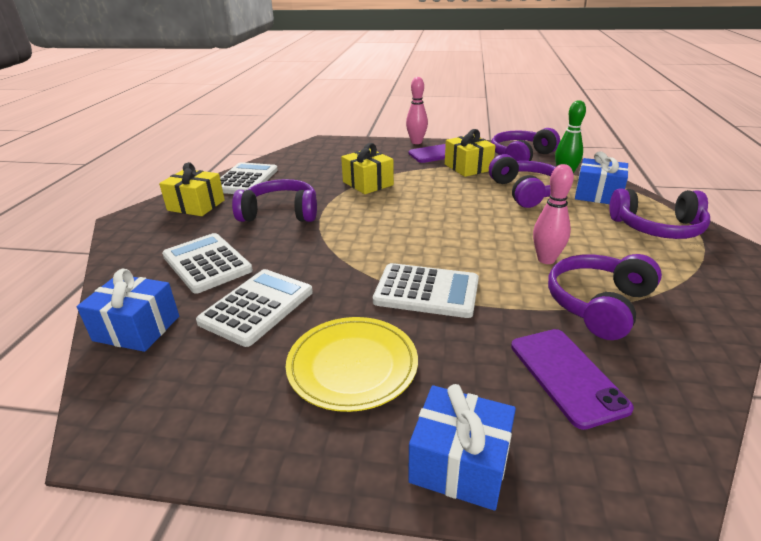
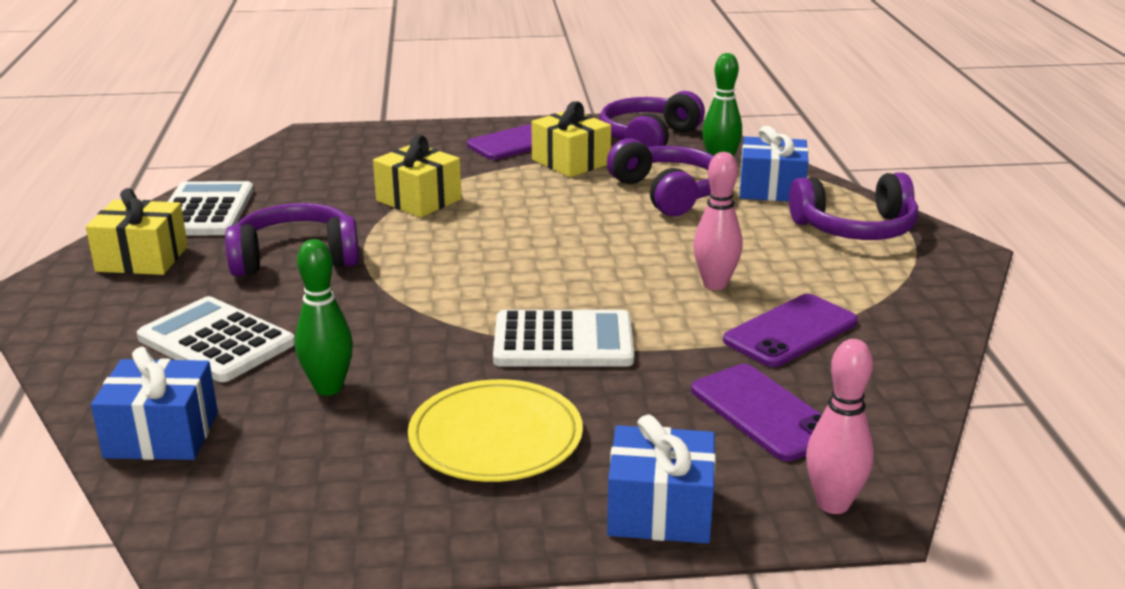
camera: 15 degrees left, 5 degrees down
(257, 307) = (328, 388): white calculator -> green bowling pin
(416, 142) = (473, 125): pink bowling pin -> pink bowling pin (833, 504)
(598, 304) = (790, 331): purple headphones -> purple phone

